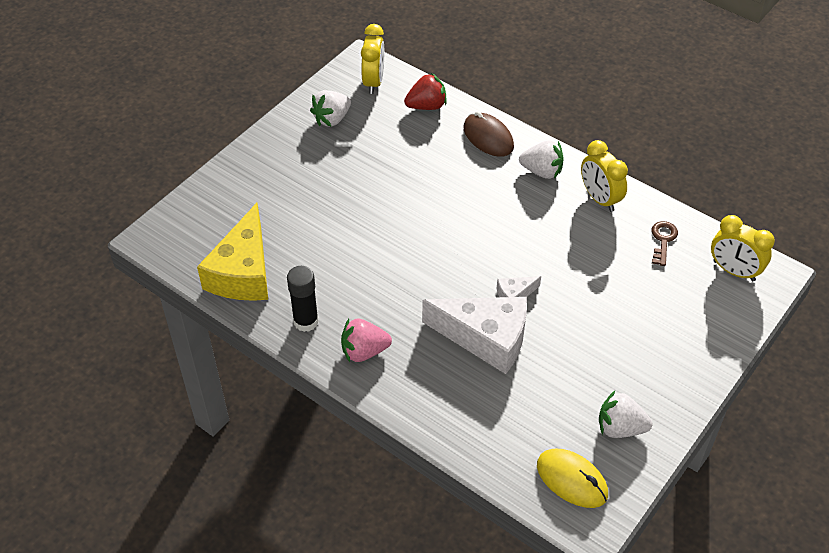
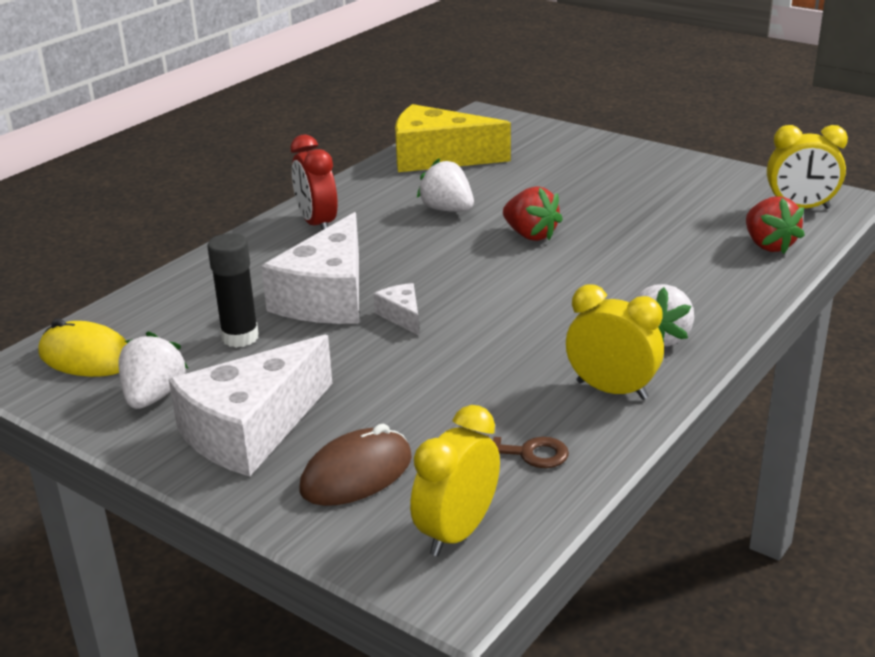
camera: 90 degrees right, 20 degrees down
(306, 321) = (364, 192): black glue stick -> black glue stick (240, 337)
(332, 119) = (708, 187): white strawberry -> white strawberry (447, 210)
(364, 351) = (317, 224): pink strawberry -> red clock
(399, 221) = (530, 235): none -> red strawberry
(488, 137) = (721, 293): brown mouse -> brown mouse (356, 474)
(572, 480) = (87, 357): yellow mouse -> yellow mouse turned 75 degrees clockwise
(599, 199) = (611, 390): yellow clock -> yellow clock turned 60 degrees clockwise
(652, 368) = (251, 429): none -> white cheese

